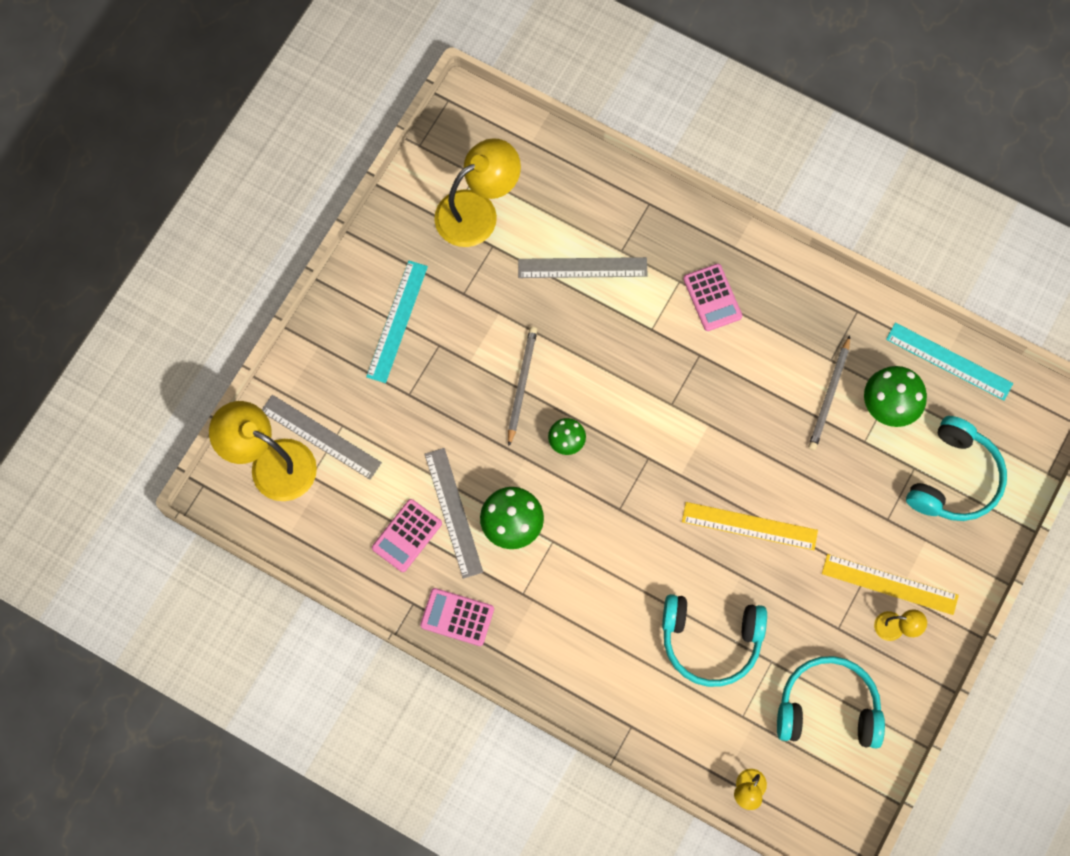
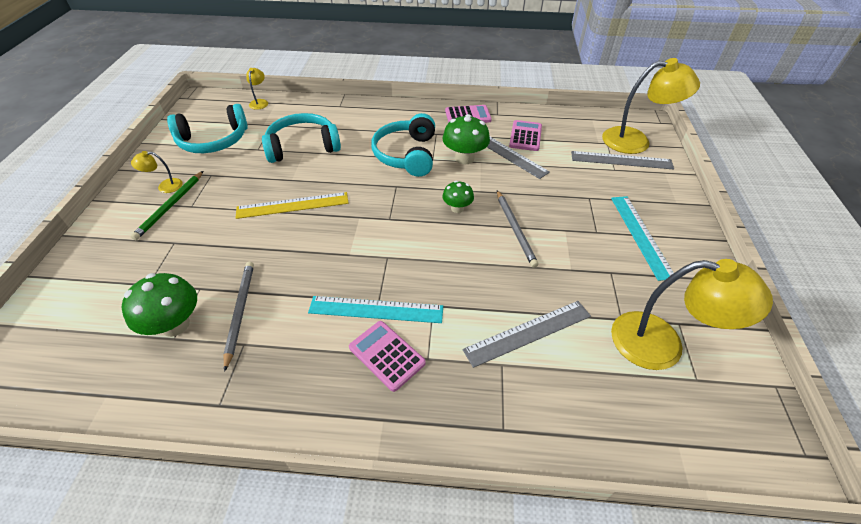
camera: 155 degrees right, 25 degrees down
(477, 211) = (662, 344): yellow lamp -> yellow lamp turned 105 degrees counterclockwise
(889, 584) = (170, 206): yellow ruler -> green pencil
(949, 361) = (102, 391): turquoise ruler -> turquoise ruler (376, 309)
(954, 478) = (106, 289): turquoise headphones -> turquoise headphones (406, 155)

